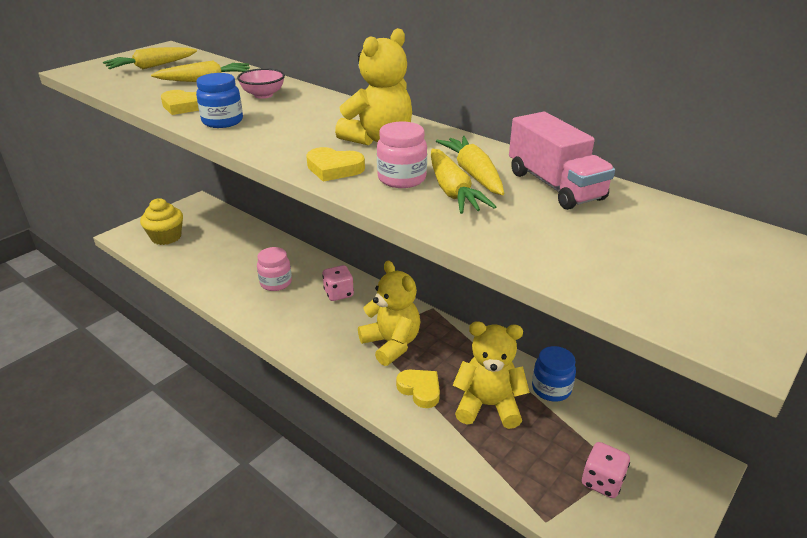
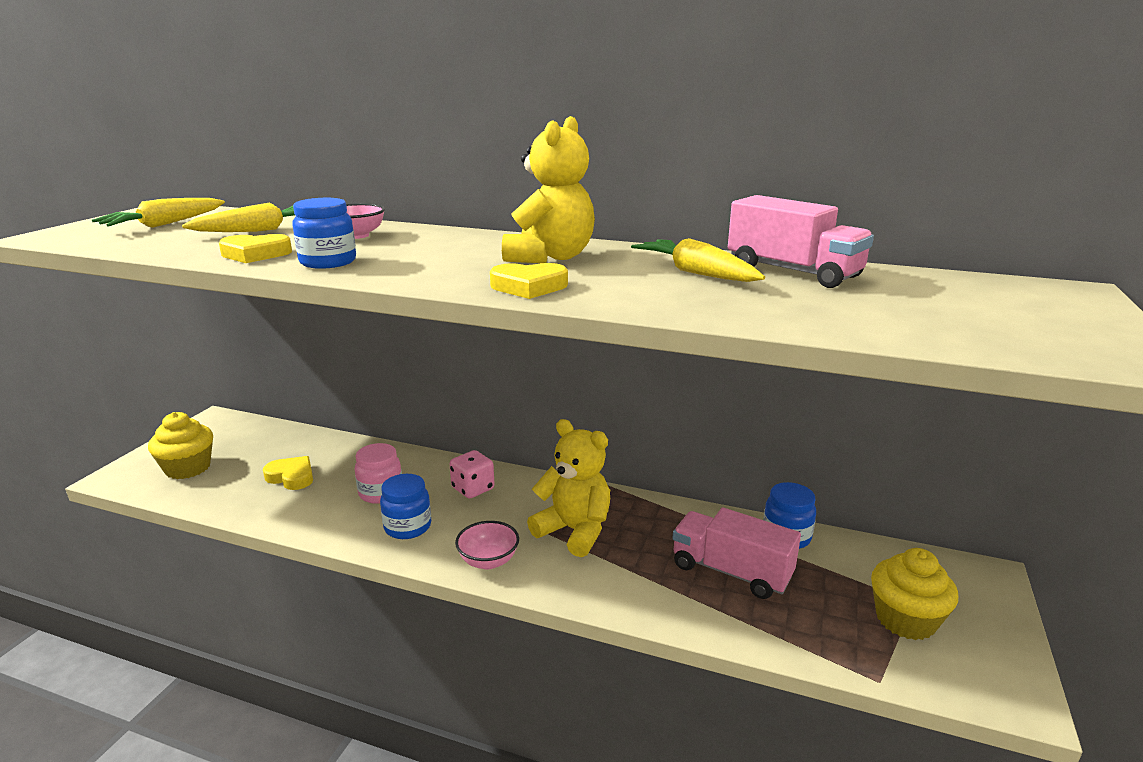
camera: 20 degrees left, 10 degrees down
(280, 313) = (407, 527): none -> blue jar
(319, 352) = (488, 561): none -> pink bowl
(402, 179) = (621, 286): pink jar -> none
(420, 390) = (641, 574): yellow heart -> yellow heart (291, 477)
(452, 191) = (692, 289): yellow carrot -> none
(488, 405) = (731, 571): yellow teddy bear -> pink truck
(602, 481) = (905, 619): pink dice -> yellow cupcake

